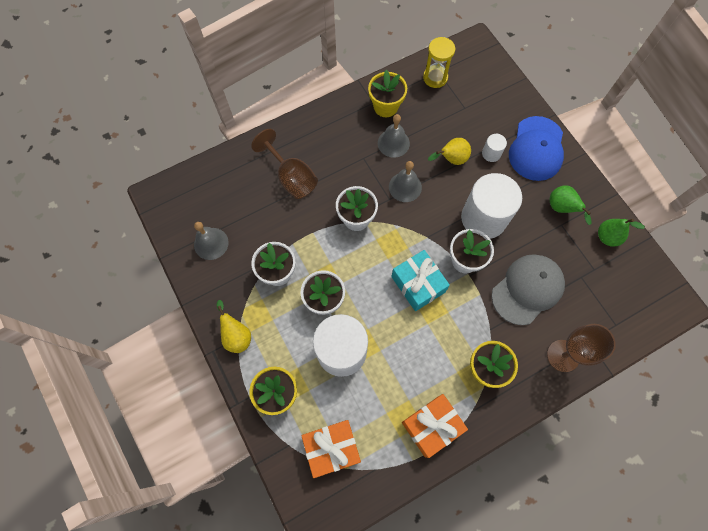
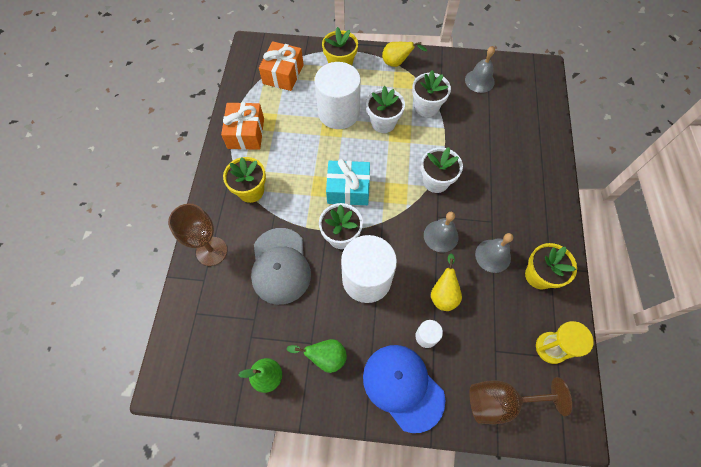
camera: 125 degrees right, 5 degrees down
(292, 177) = (505, 158): brown goblet -> brown goblet (500, 401)

